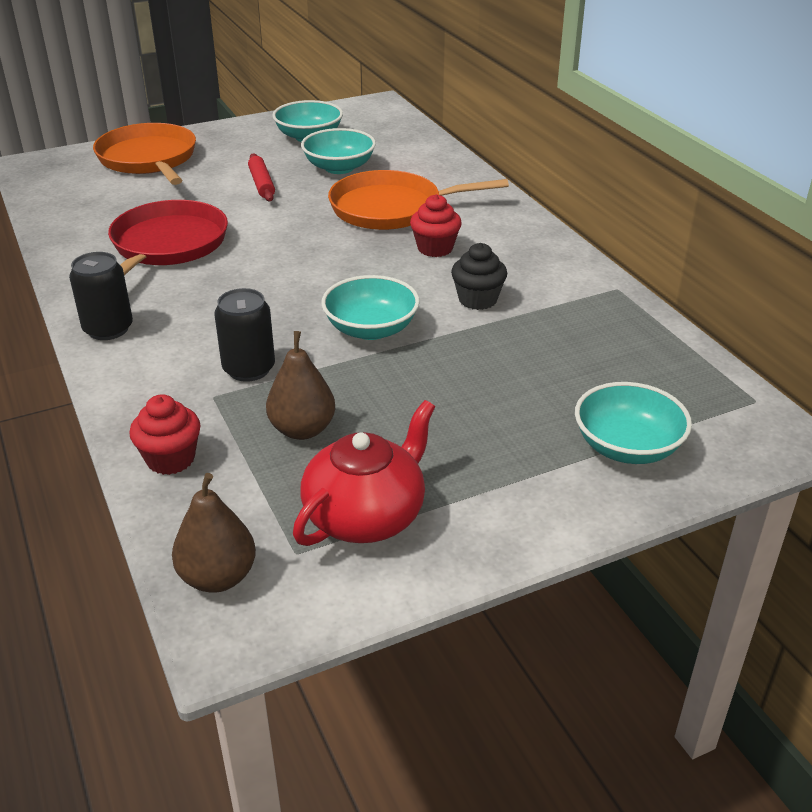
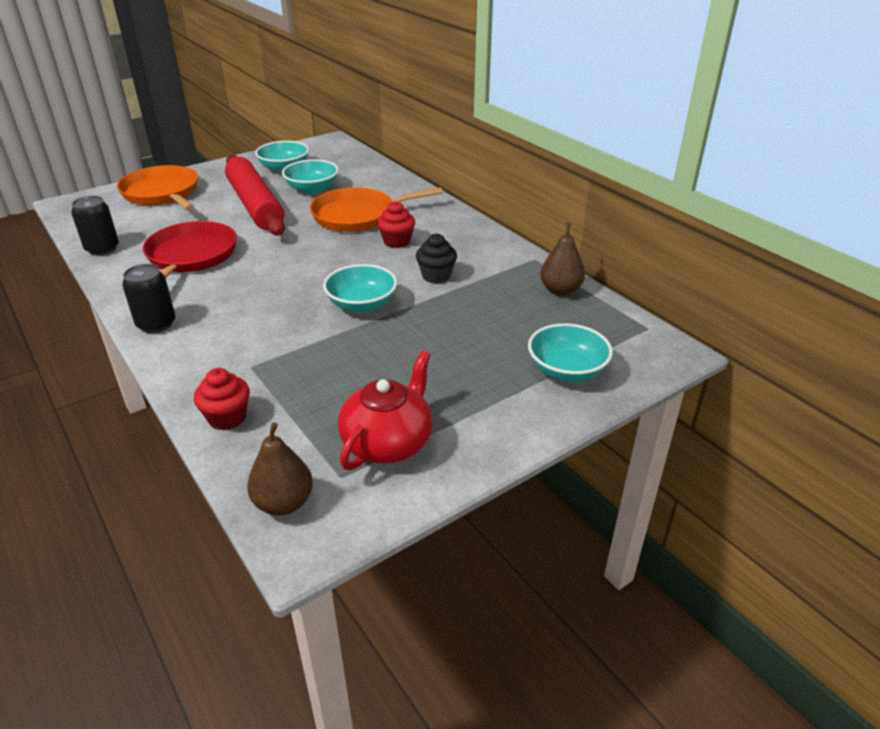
camera: 10 degrees left, 0 degrees up
(249, 369) = (274, 343): black can -> black can (102, 249)
(262, 184) = (255, 205): red rolling pin -> red rolling pin, size x2.35
(302, 429) = (326, 384): brown pear -> brown pear (560, 290)

